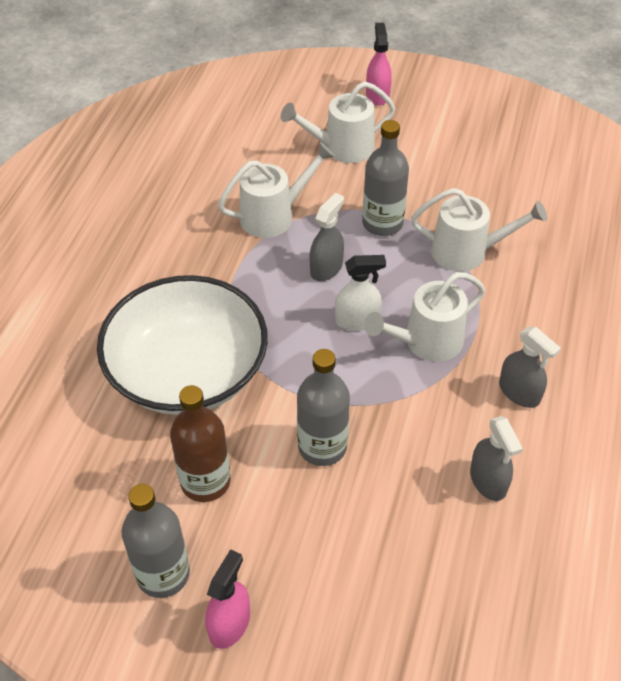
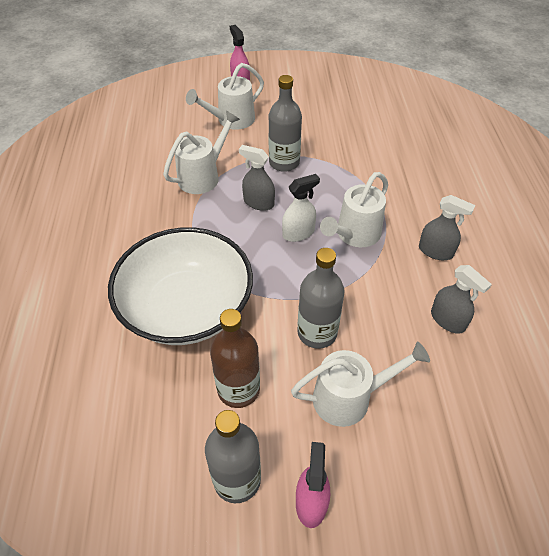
camera: 20 degrees left, 0 degrees up
(326, 268) = (258, 203): grey spray bottle -> grey spray bottle turned 75 degrees counterclockwise
(468, 252) = (352, 167): white watering can -> white watering can (350, 397)

